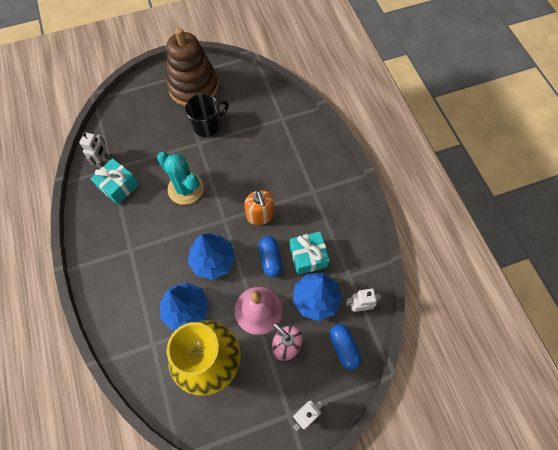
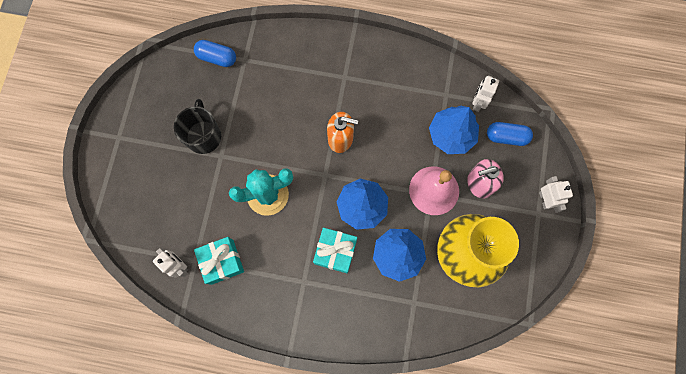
camera: 60 degrees left, 10 degrees up
(193, 87) = (145, 126): brown stacking toy -> none
(270, 259) = (391, 153): blue capsule -> blue capsule (217, 58)
(308, 256) = (408, 119): turquoise gift -> turquoise gift (335, 252)

